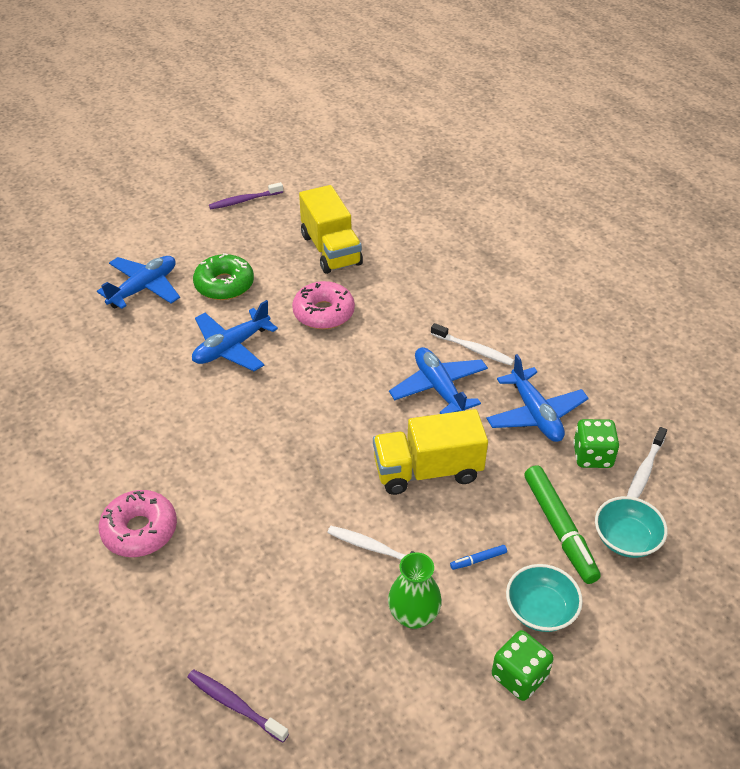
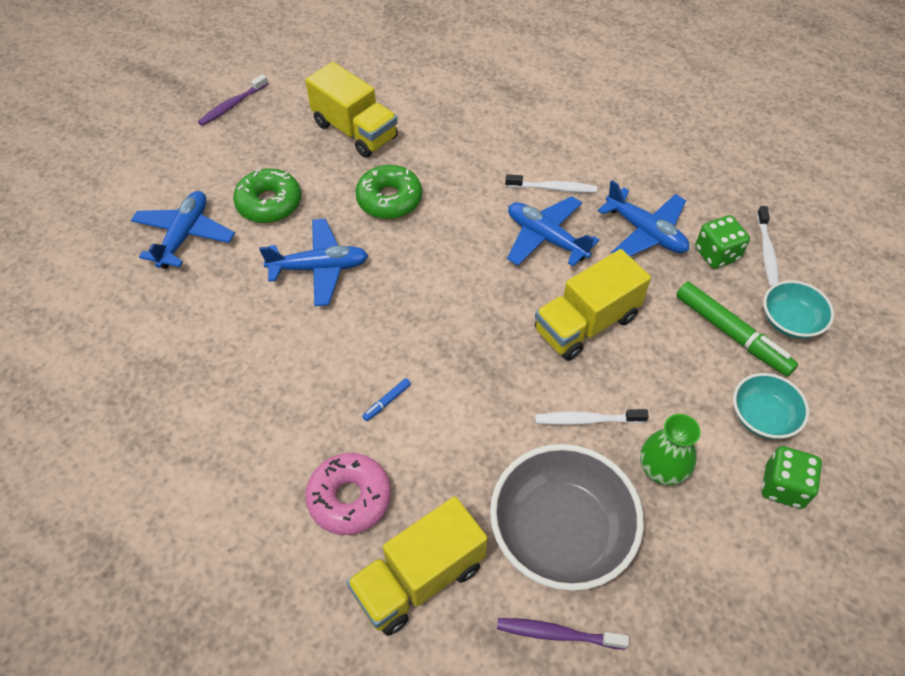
camera: 25 degrees left, 10 degrees up
(153, 613) = (419, 579): none -> yellow truck
(231, 347) = (319, 268): blue plane -> blue plane turned 120 degrees counterclockwise
(291, 627) = (560, 532): none -> grey bowl
(323, 313) = (389, 199): pink donut -> green donut
(478, 560) = (683, 392): blue marker -> blue marker (387, 402)

